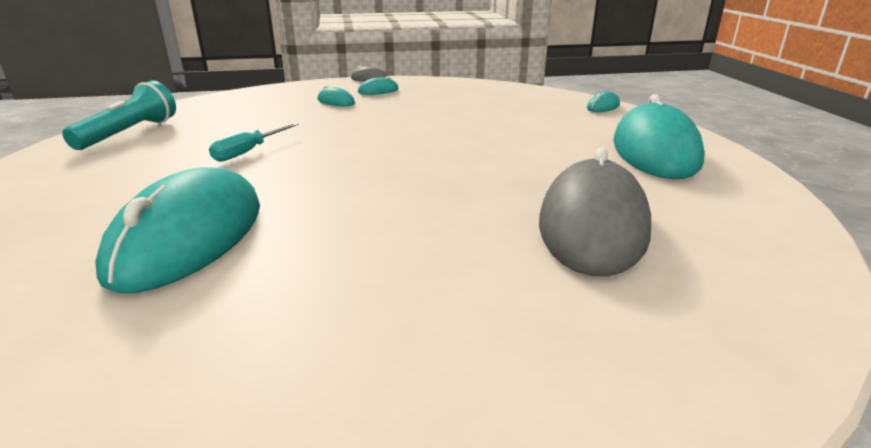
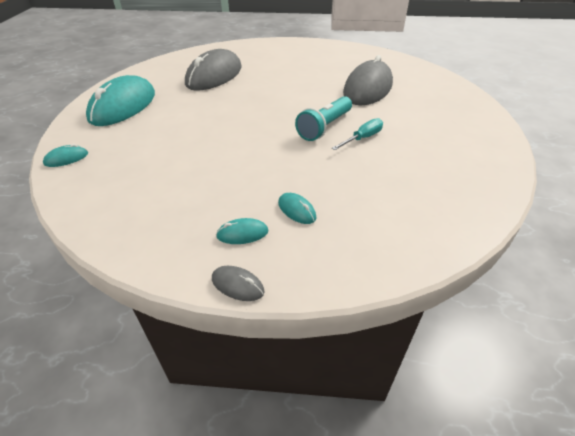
camera: 165 degrees left, 15 degrees up
(129, 133) = (468, 175): turquoise flashlight -> turquoise flashlight (325, 127)
(189, 238) = (368, 88): turquoise mouse -> grey mouse

